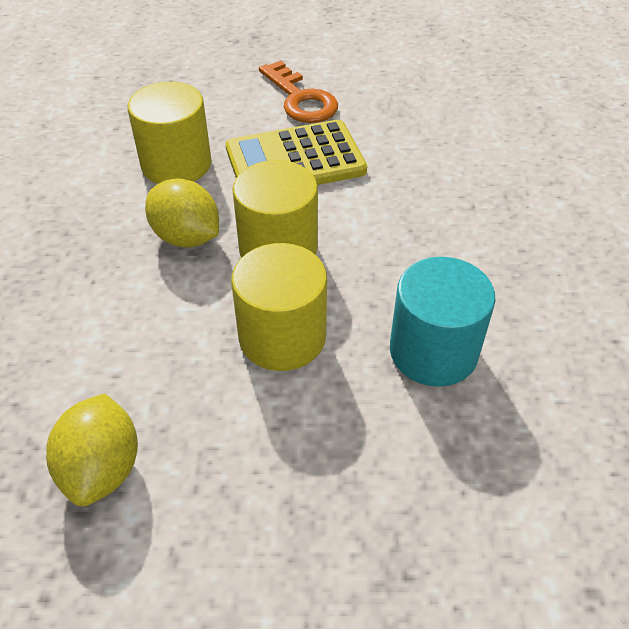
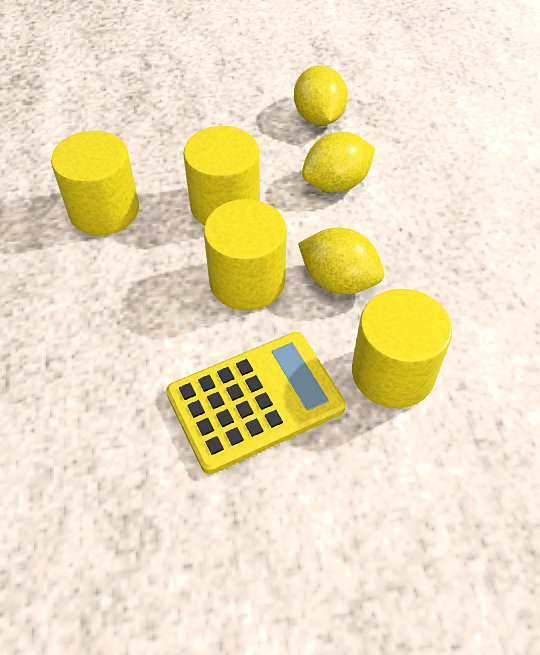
camera: 170 degrees right, 5 degrees up
(134, 347) = (336, 184): none -> yellow lemon
(301, 99) = (273, 528): orange key -> none
(433, 351) = (104, 210): turquoise cylinder -> yellow cylinder

